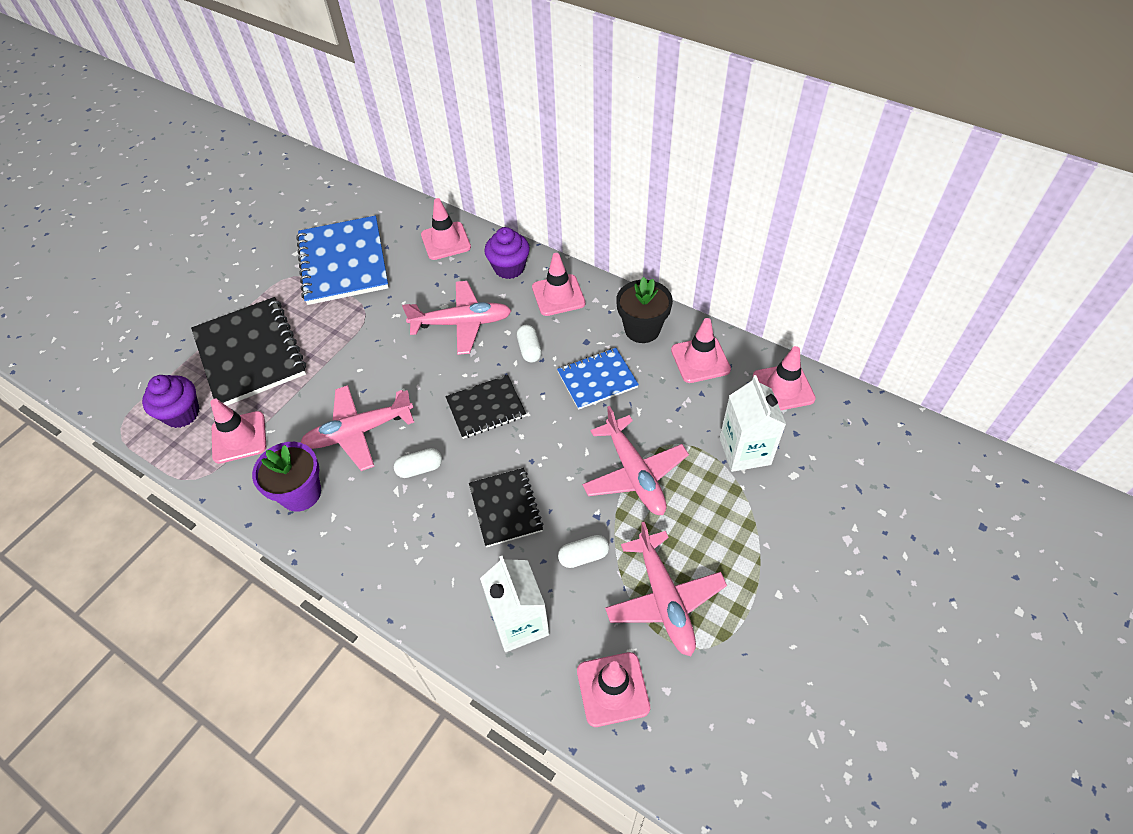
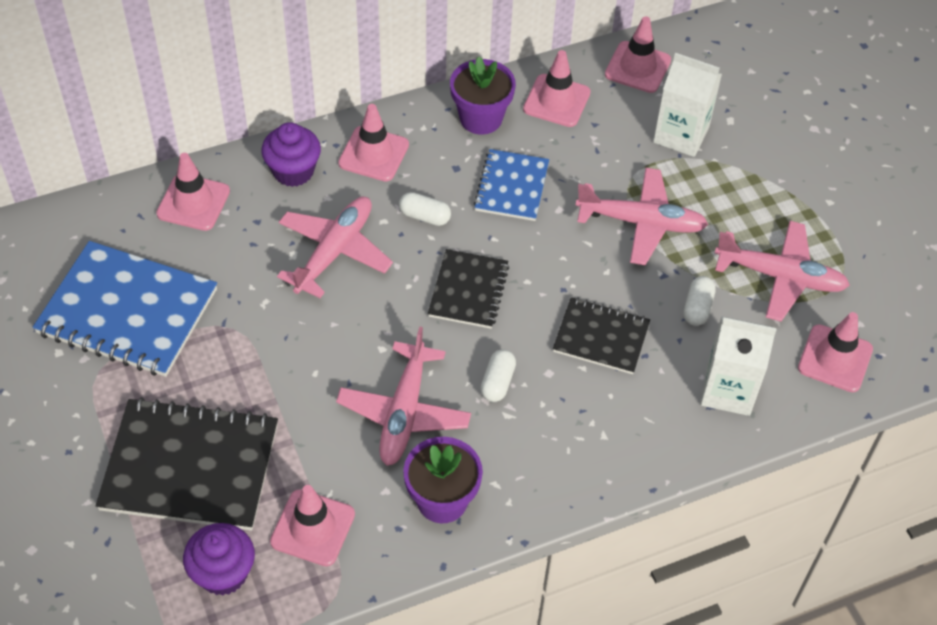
camera: 60 degrees left, 0 degrees up
(642, 329) = (481, 118): black flower pot -> purple flower pot

